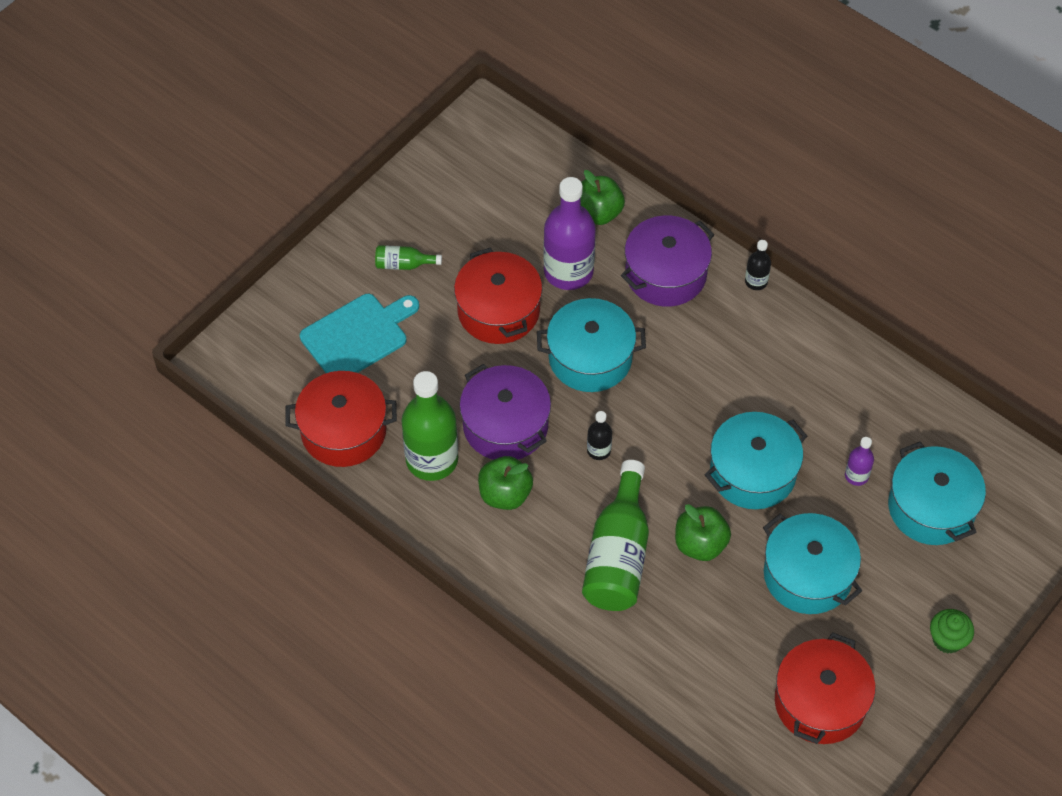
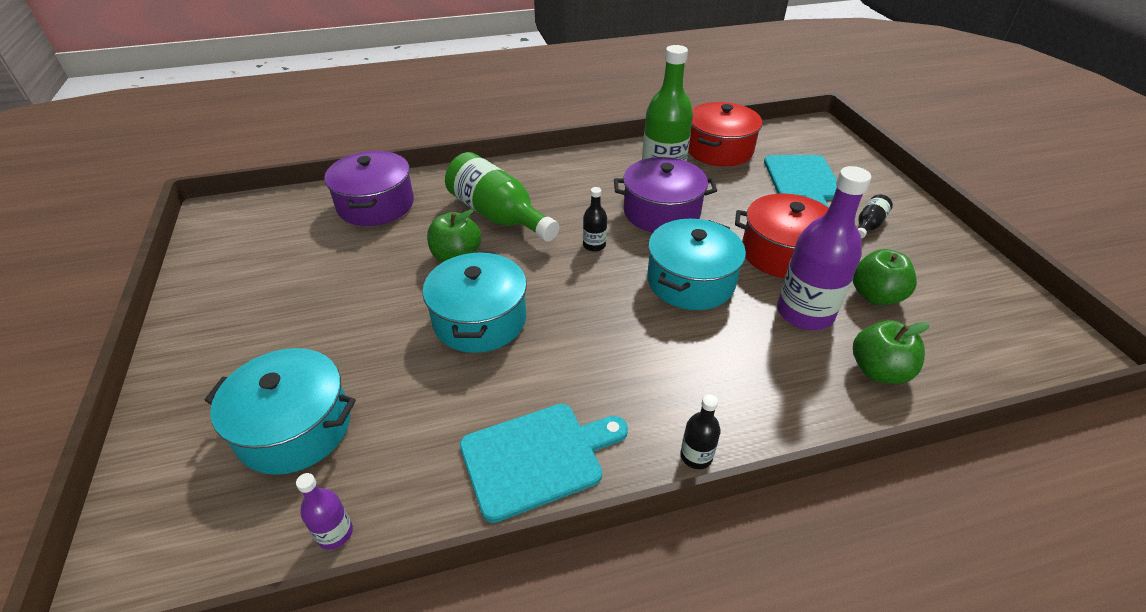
camera: 125 degrees right, 15 degrees down
(404, 264) = (868, 225): green bottle -> black bottle
(505, 494) = (602, 189): green apple -> green apple (875, 296)
(665, 274) = (758, 381): purple pot -> purple pot (376, 205)
(807, 575) = (357, 300): turquoise pot -> none
(820, 702) = (270, 251): red pot -> none
(829, 360) = (537, 457): none -> turquoise cutting board
(856, 475) = (394, 390): purple bottle -> purple bottle (335, 533)
(947, 640) = (191, 351): green cupcake -> none

